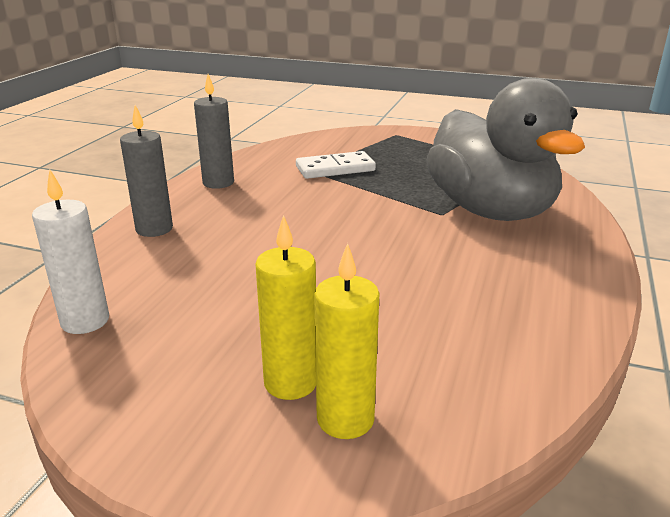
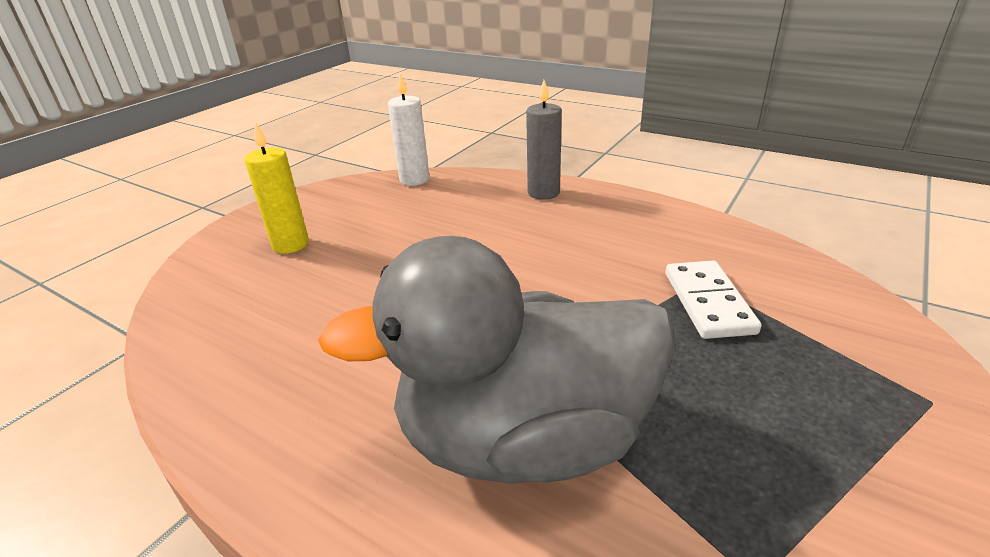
camera: 105 degrees right, 5 degrees up
(218, 183) = (652, 219): grey candle -> none
(345, 419) = (239, 261): yellow candle -> none

